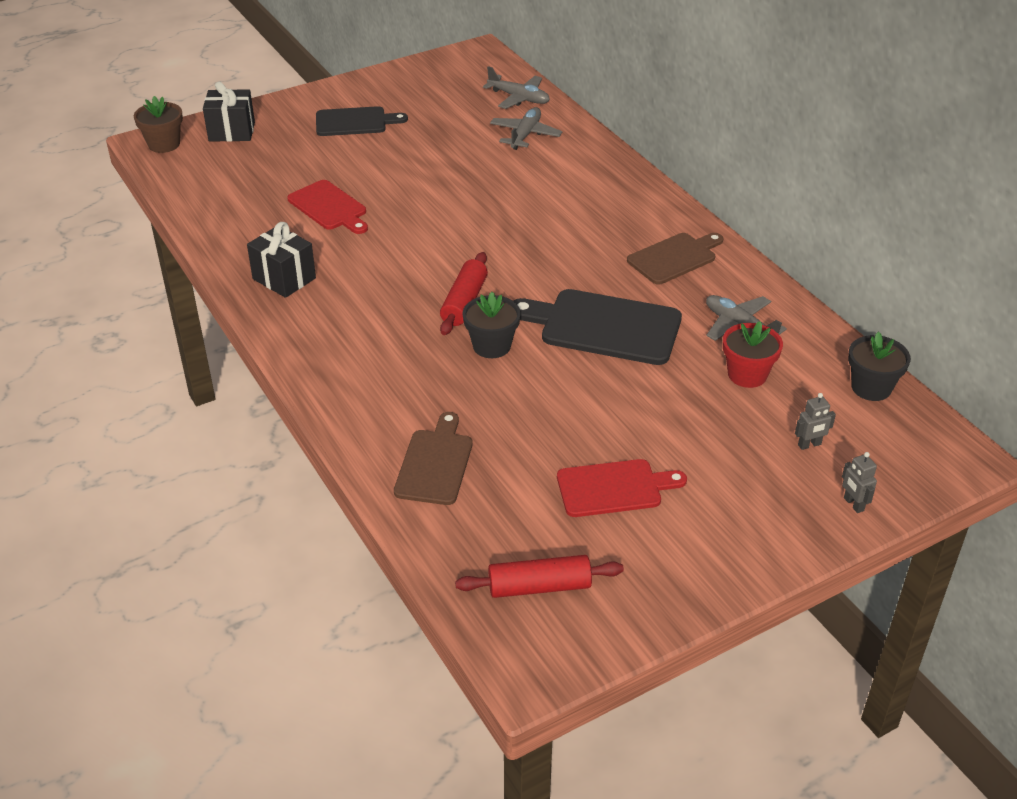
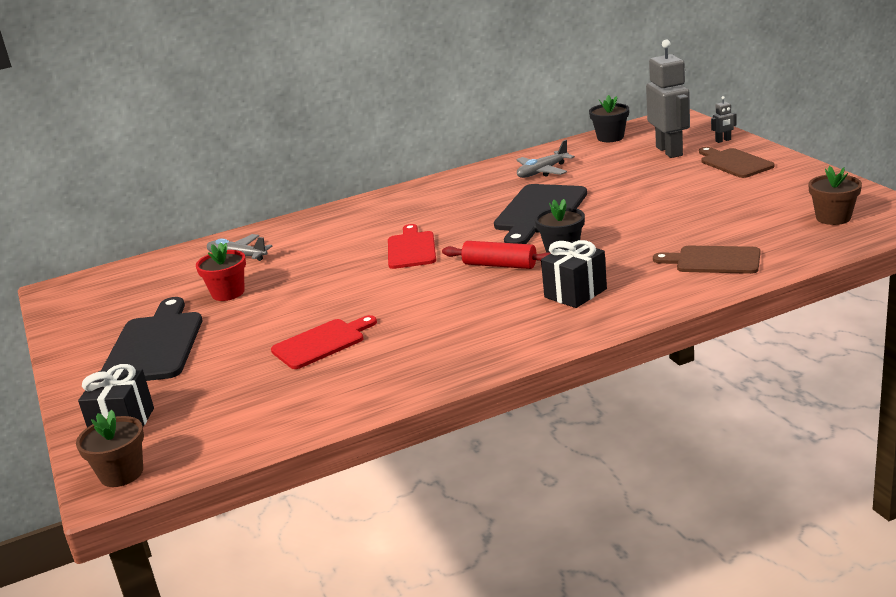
camera: 80 degrees left, 15 degrees down
(284, 278) = (445, 354): black gift -> black gift (575, 293)
(355, 122) = (155, 345): black cutting board -> black cutting board, size x1.53
(519, 98) = (166, 264): grey plane -> none
(539, 587) = (833, 218): red rolling pin -> brown flower pot
(614, 488) = (726, 201): red cutting board -> red cutting board (411, 249)
(674, 258) = (453, 193): brown cutting board -> brown cutting board (734, 163)
(747, 374) = (598, 168): red flower pot -> red flower pot (228, 293)
(809, 445) = (669, 151): grey robot -> grey robot, size x2.43

